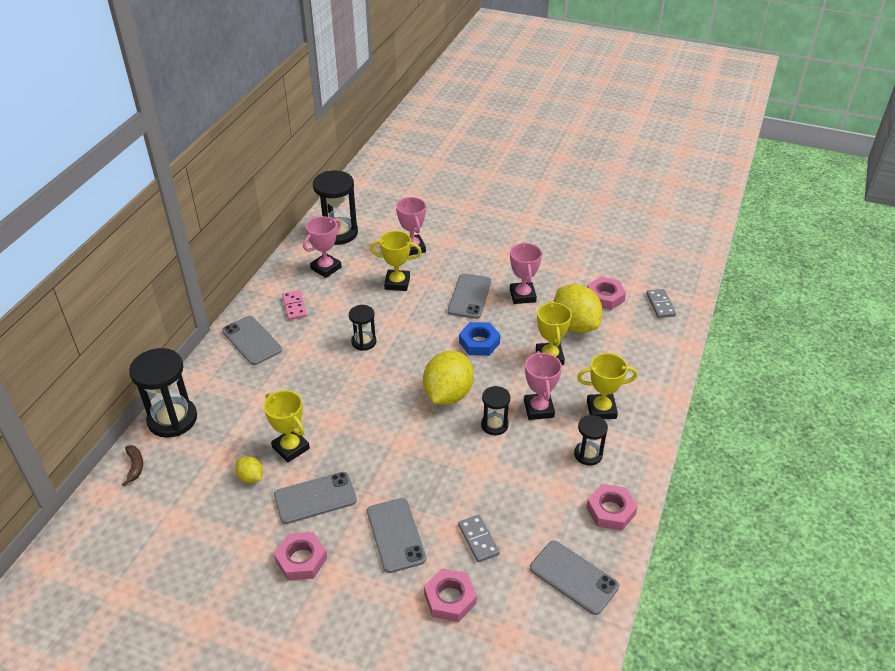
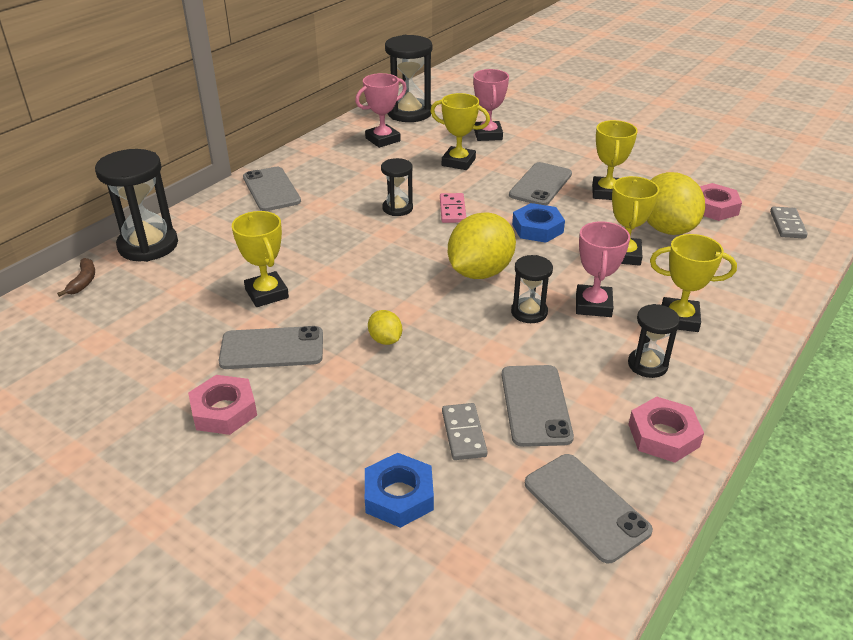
camera: 15 degrees right, 5 degrees down
(251, 477) = (206, 314): yellow lemon -> yellow lemon (385, 340)
(294, 306) = (332, 167): pink domino -> pink domino (452, 210)
(396, 535) = (355, 407): grey phone -> grey phone (535, 405)
(450, 598) = (399, 496): pink nut -> blue nut
(522, 296) = (606, 192): pink trophy -> yellow trophy

